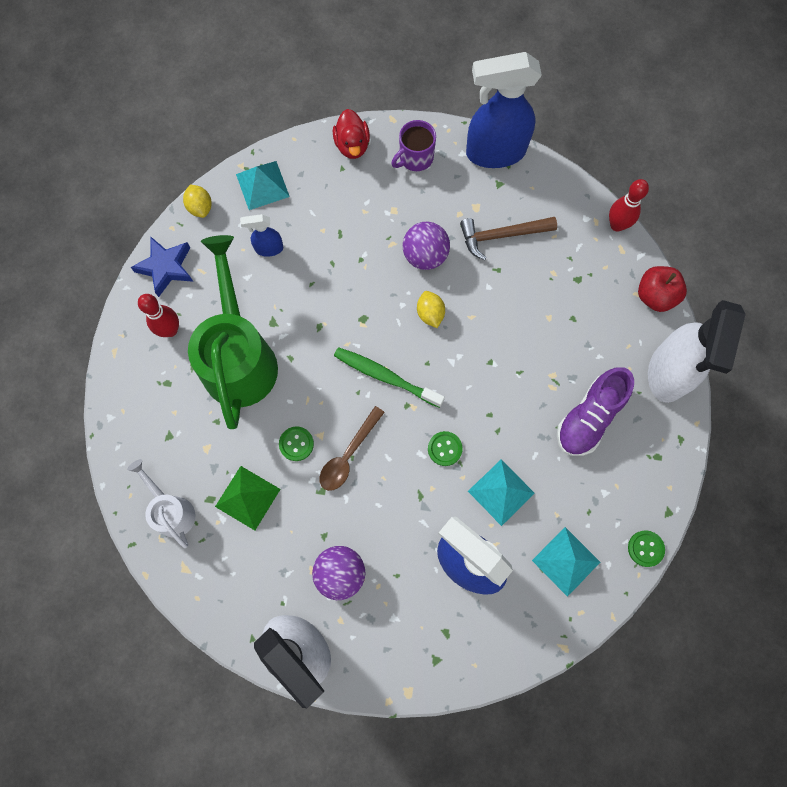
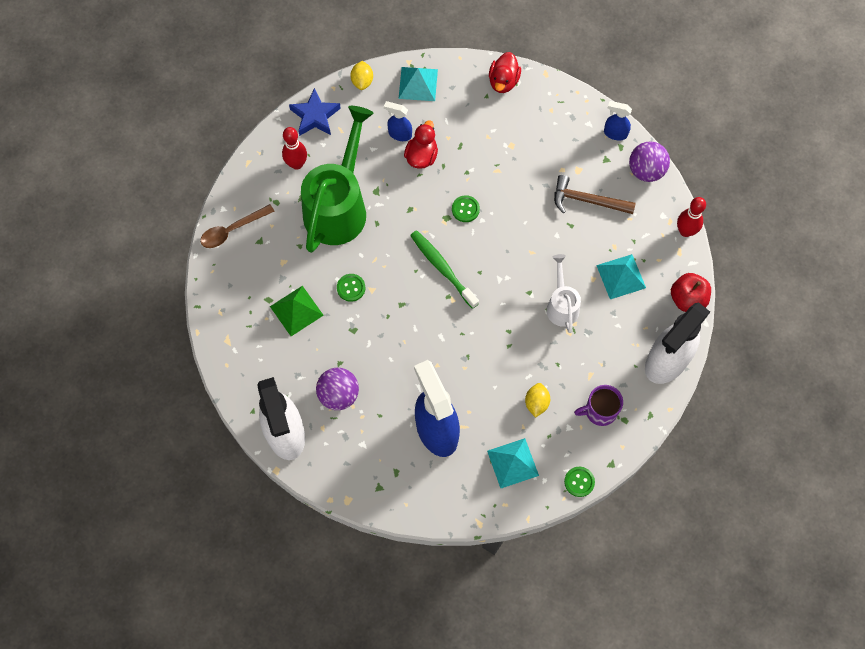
camera: 25 degrees right, 5 degrees down
(171, 510) = (237, 295): white watering can -> white watering can (561, 305)
(304, 262) = (421, 156): none -> red duck
(348, 455) = (386, 313): brown spoon -> brown spoon (232, 230)
(415, 158) = (549, 111): purple mug -> purple mug (600, 411)
(425, 255) = (518, 190): purple ball -> purple ball (646, 170)
(430, 314) = (500, 236): yellow lemon -> yellow lemon (536, 403)
(444, 449) = (461, 341): green button -> green button (465, 209)
(494, 152) = (615, 133): blue spray bottle -> blue spray bottle, size x0.46
(501, 492) = (488, 391): turquoise pyramid -> turquoise pyramid (621, 276)
(589, 417) = (585, 367): purple shoe -> none

